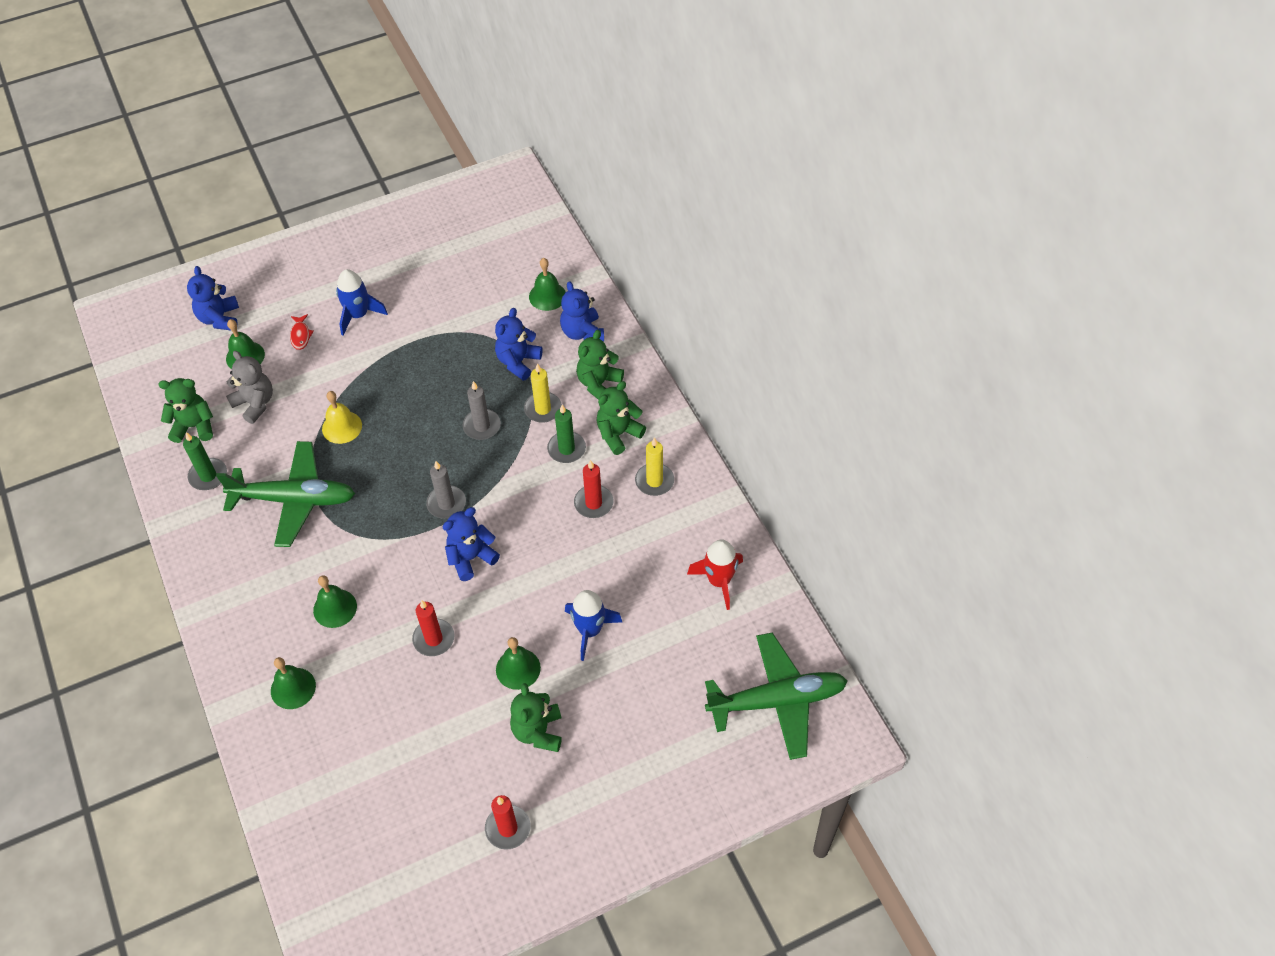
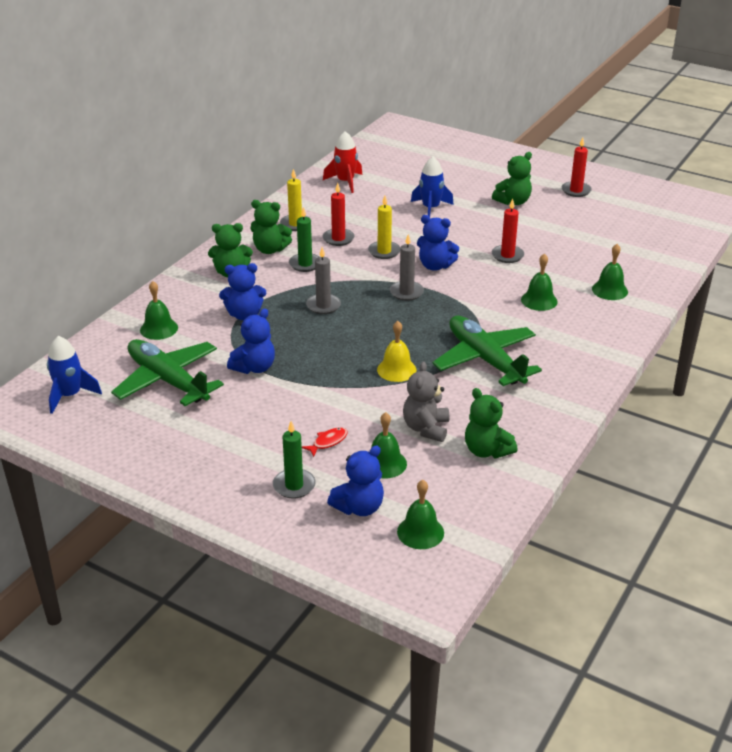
camera: 125 degrees left, 20 degrees down
(208, 476) = (519, 414): green candle -> green candle (294, 485)
(358, 315) = (272, 419): blue rocket -> blue rocket (70, 395)
(518, 668) = (486, 221): green bell -> green bell (420, 532)
(543, 409) = (279, 286): yellow candle -> yellow candle (384, 251)
(582, 332) = (185, 298): blue teddy bear -> blue teddy bear (254, 367)
(777, 700) = (400, 146): green plane -> green plane (167, 381)

